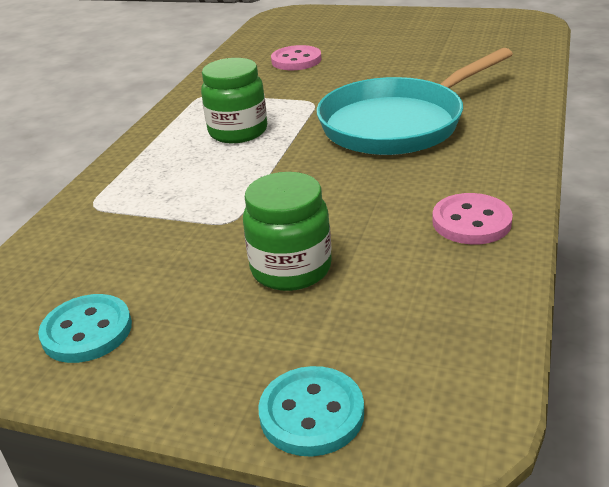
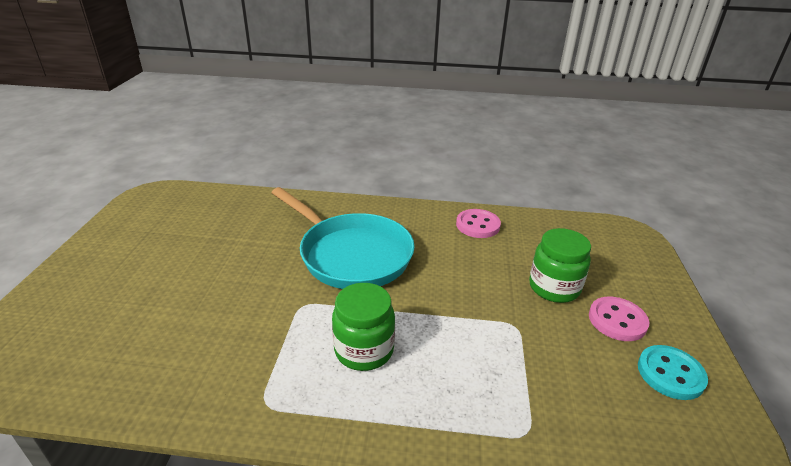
camera: 105 degrees left, 0 degrees up
(296, 60) = (181, 332): pink button -> pink button (617, 320)
(311, 413) = (653, 268): turquoise button -> none

